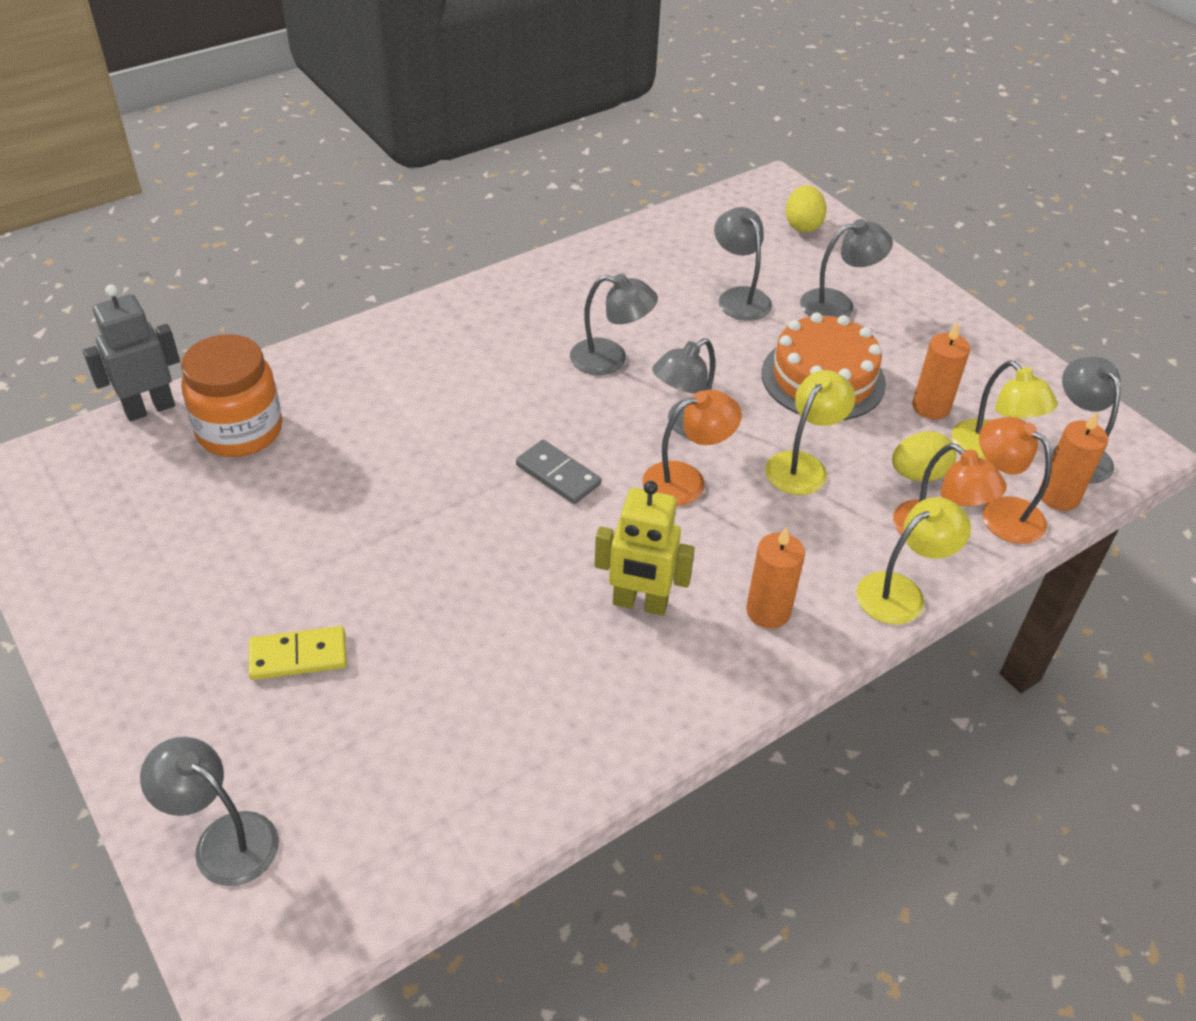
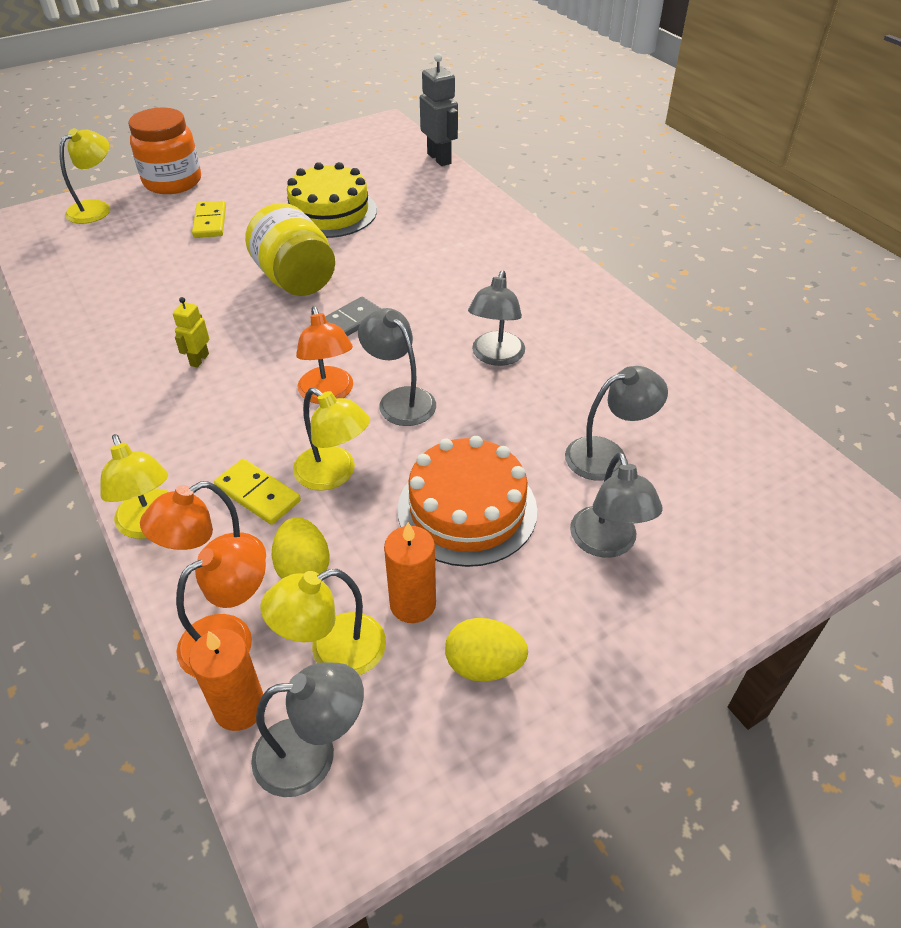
camera: 95 degrees right, 0 degrees up
(223, 839) = (96, 208): grey lamp -> yellow lamp
(240, 431) = (414, 190): orange jar -> orange jar (173, 182)
(289, 516) = (329, 212): none -> yellow cake
(464, 533) = (295, 279): none -> yellow jar
(640, 604) = (199, 359): yellow robot -> yellow robot, size x0.55
(768, 611) = (164, 430): orange candle -> none
(802, 225) = (775, 532): yellow egg -> yellow egg (484, 665)
(841, 517) = (258, 494): none -> yellow domino

